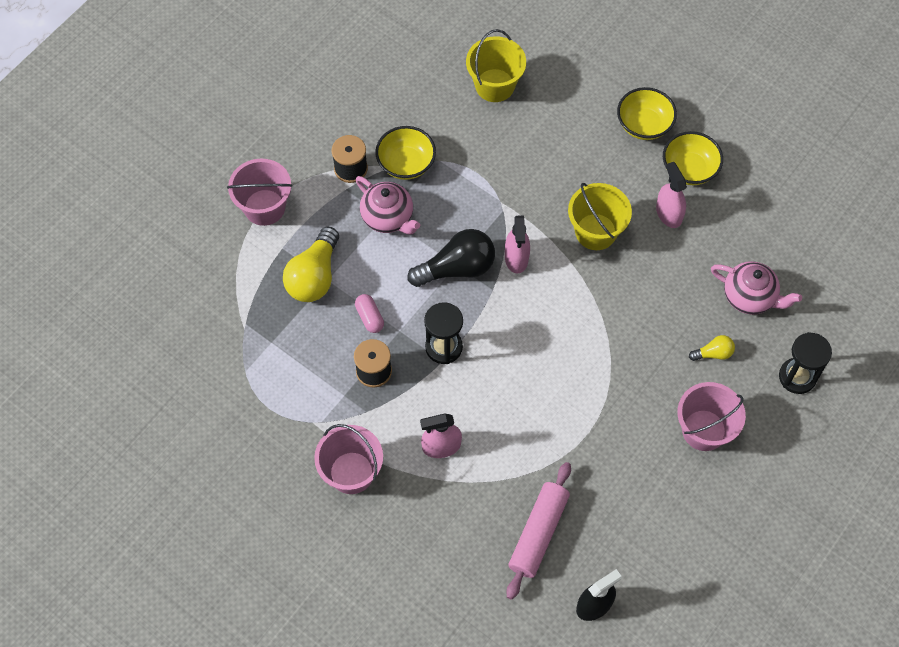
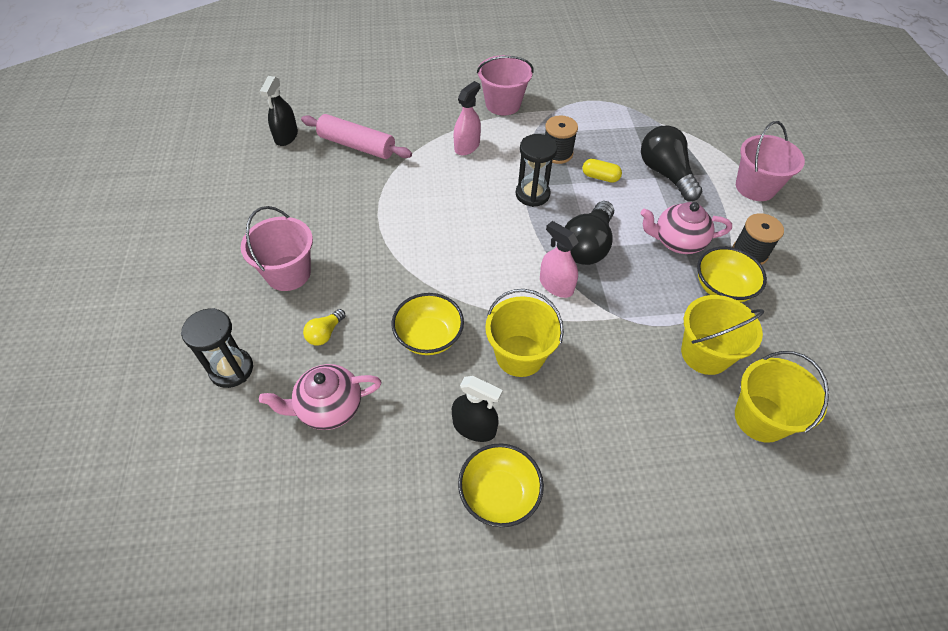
camera: 135 degrees right, 10 degrees down
(314, 276) = (665, 174): yellow light bulb -> black light bulb
(369, 317) = (600, 177): pink capsule -> yellow capsule
(477, 139) = (705, 353): none -> yellow bucket
(538, 533) = (357, 145): pink rolling pin -> pink rolling pin turned 45 degrees counterclockwise
(644, 125) = (591, 506): yellow bowl -> yellow bowl (429, 337)
(668, 213) = (474, 427): pink spray bottle -> black spray bottle

